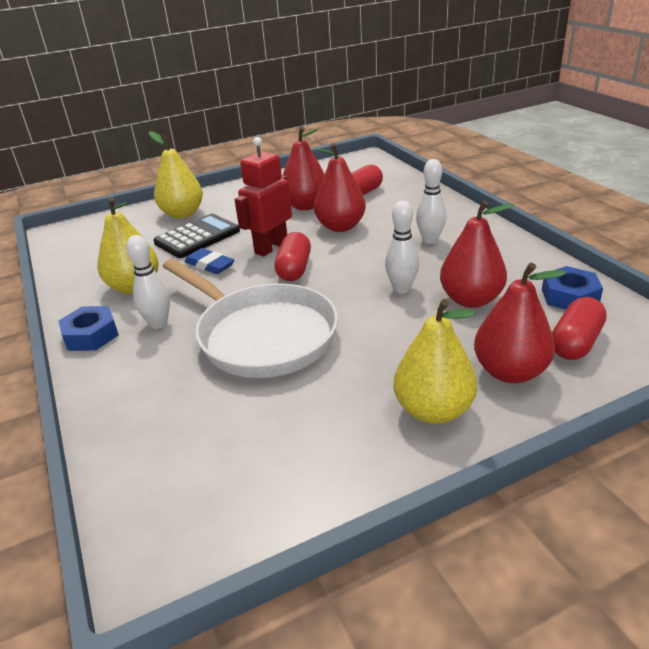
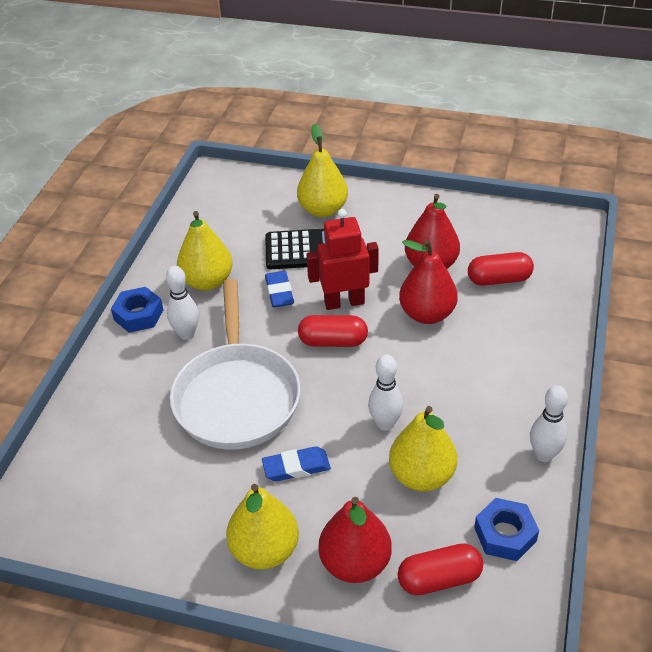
camera: 40 degrees right, 10 degrees up
(294, 269) = (333, 341): red capsule -> red capsule turned 45 degrees clockwise
(376, 347) = (296, 467): none -> blue eraser
(430, 240) = (480, 385): white bowling pin -> white bowling pin (544, 455)
(471, 300) = (421, 476): red pear -> yellow pear

